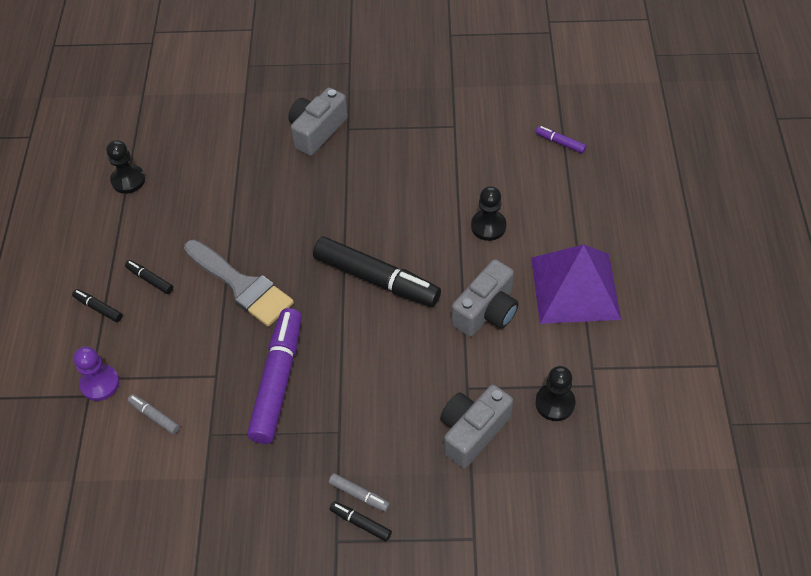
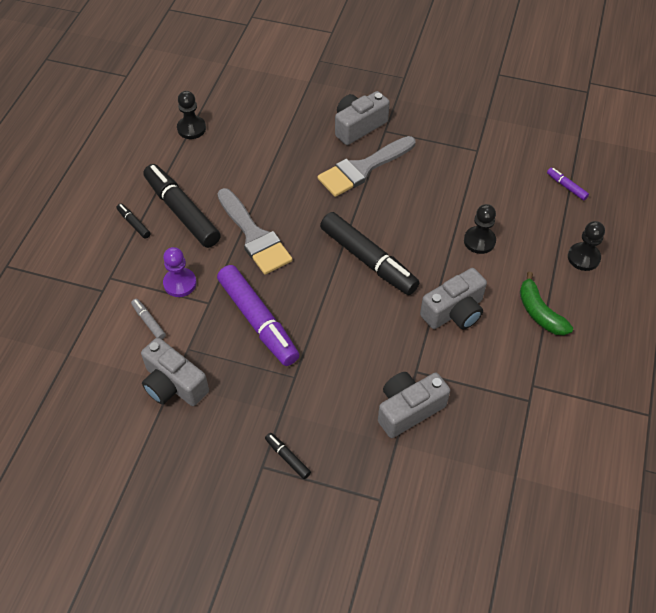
camera: 15 degrees right, 0 degrees up
(100, 383) = (115, 283): purple pawn -> purple pawn (180, 283)
(150, 279) = (182, 212): black marker -> black marker, size x2.34
(207, 479) = (173, 384): none -> grey camera
(278, 381) = (258, 321): purple marker -> purple marker turned 120 degrees clockwise
(337, 178) = (363, 168): none -> grey brush
(359, 495) = (294, 434): grey marker -> none
(555, 403) = (489, 406): black pawn -> black pawn (583, 257)
(575, 287) = (539, 312): purple pyramid -> green banana

